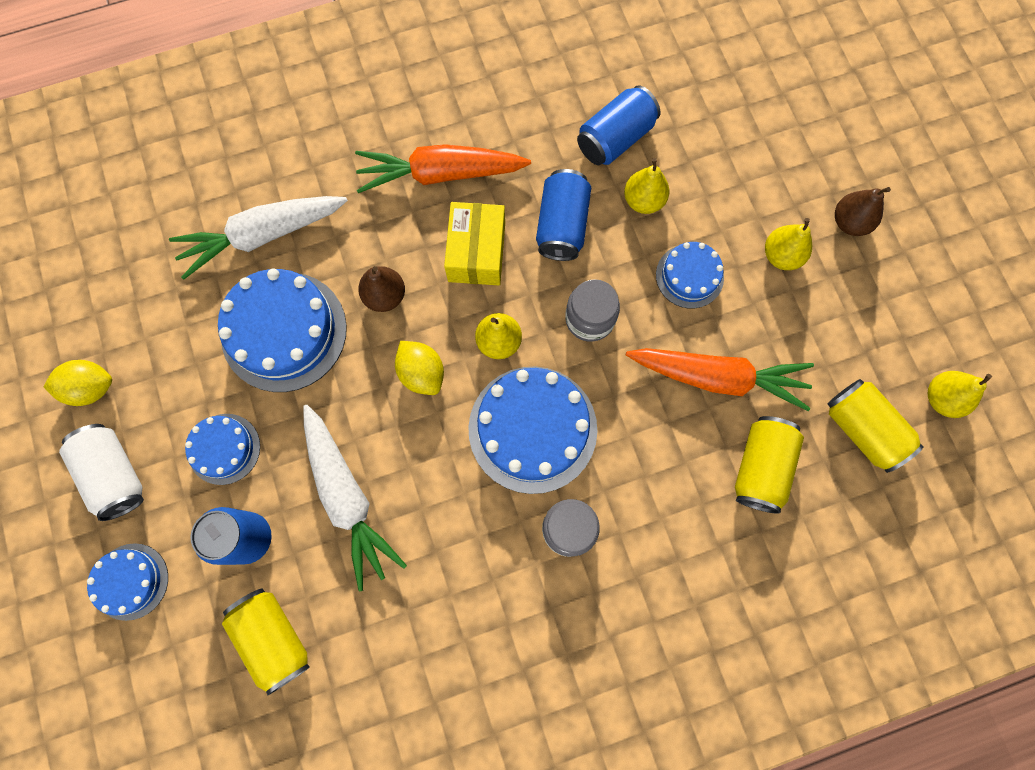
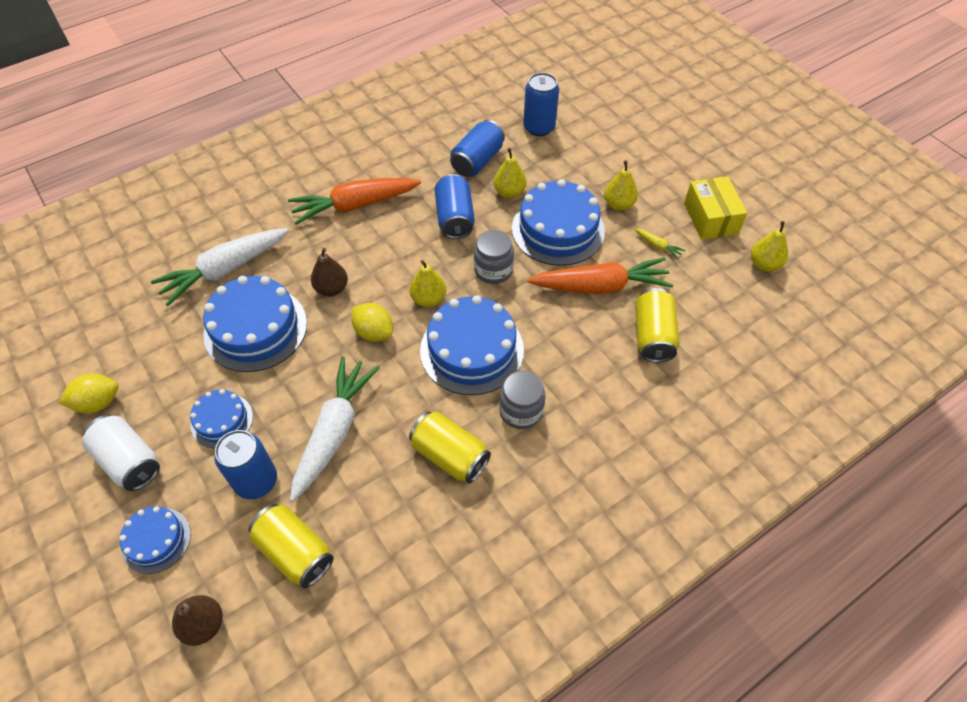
camera: 15 degrees left, 20 degrees down
(347, 497) = (334, 431): white carrot -> white carrot turned 120 degrees counterclockwise
(476, 252) = (395, 247): yellow box -> yellow box (710, 218)
(689, 276) = (558, 229): blue cake -> blue cake, size x1.80
(713, 100) = (539, 127): none -> blue can
(811, 335) = (658, 246): none -> yellow carrot
(849, 222) = (658, 176): brown pear -> brown pear (204, 625)
(862, 429) = (716, 295): yellow can -> yellow can (450, 455)

